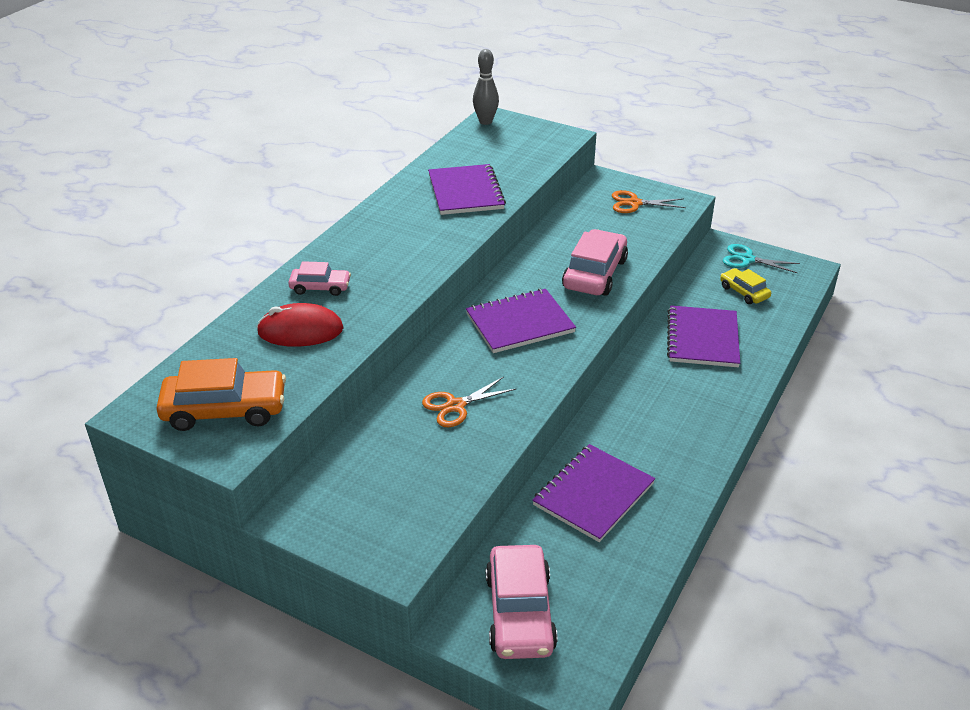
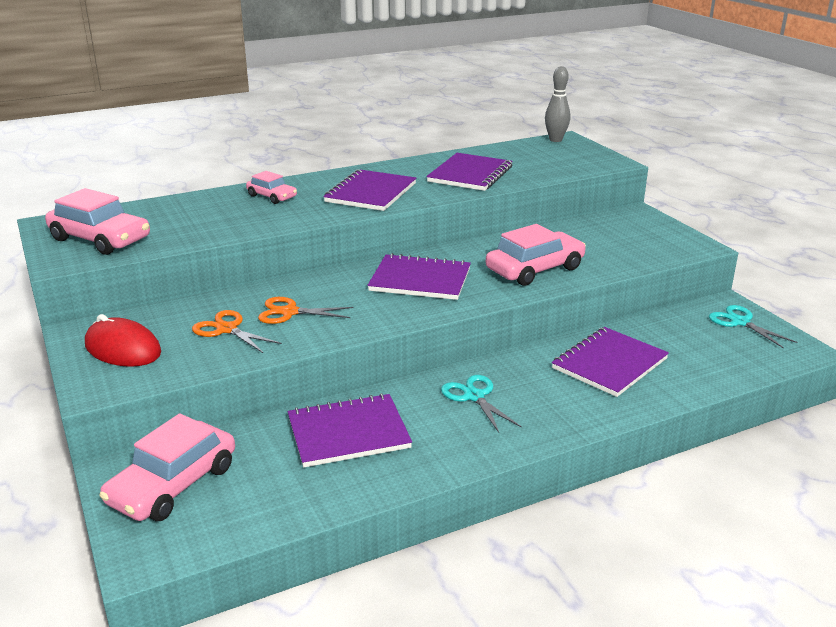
camera: 35 degrees right, 10 degrees down
(225, 409) = (100, 239): orange car -> pink car
(300, 331) = (218, 215): red mouse -> red mouse (123, 349)
(407, 247) = (371, 193): none -> purple notebook
(634, 203) = (644, 235): orange scissors -> orange scissors (227, 329)
(644, 414) = (474, 396): none -> turquoise scissors
(744, 292) = (702, 344): yellow car -> none

